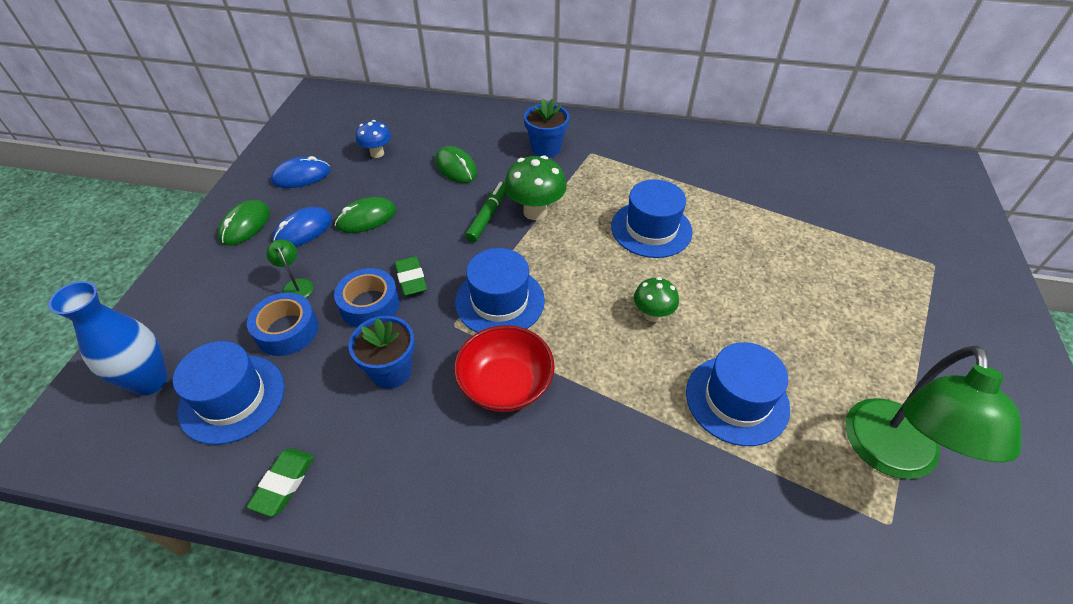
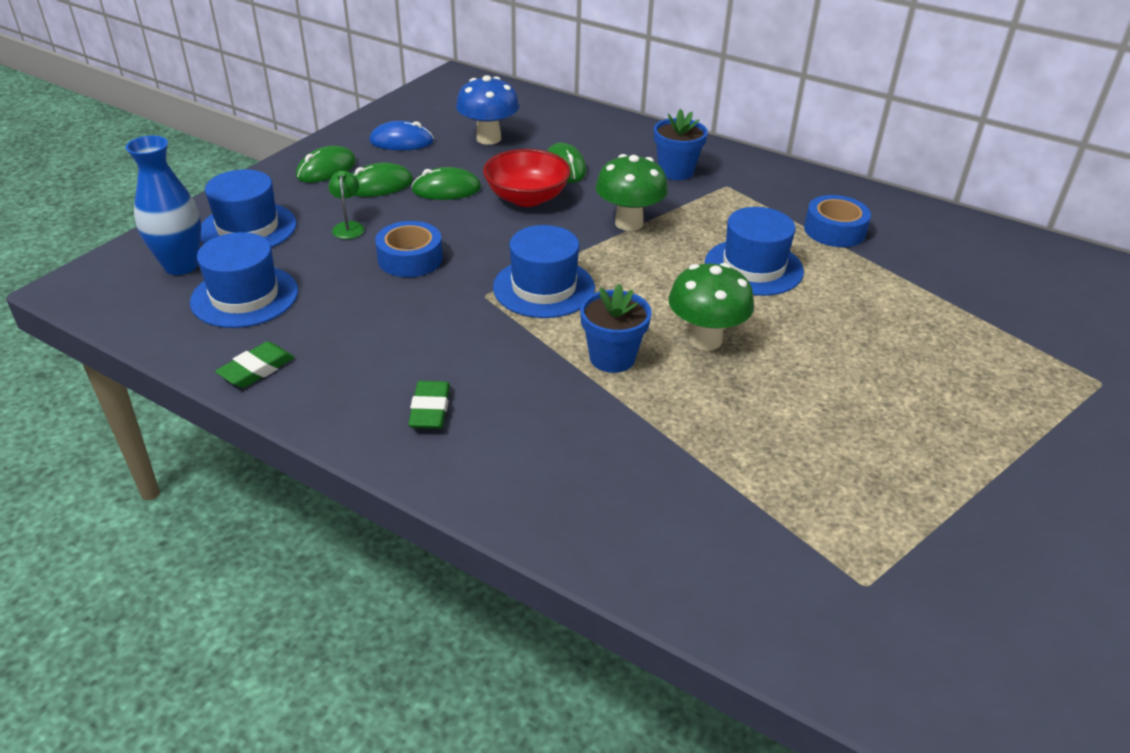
camera: 20 degrees right, 10 degrees down
(287, 330) = (321, 259): blue tape -> blue tape (834, 230)
(303, 230) = (379, 185): blue mouse -> green mouse
(377, 153) = (488, 138): blue mushroom -> blue mushroom, size x1.60
(391, 371) = (401, 315): blue flower pot -> blue flower pot (612, 358)
(411, 279) = (463, 248): green eraser -> green eraser (430, 409)
(488, 216) = (574, 215): green marker -> none
(505, 384) = (509, 355): red bowl -> red bowl (527, 198)
(652, 314) = (705, 340): green mushroom -> green mushroom, size x1.60
(737, 400) = (755, 434): blue hat -> blue hat (248, 228)
(892, 456) = (911, 532): green lamp -> none

